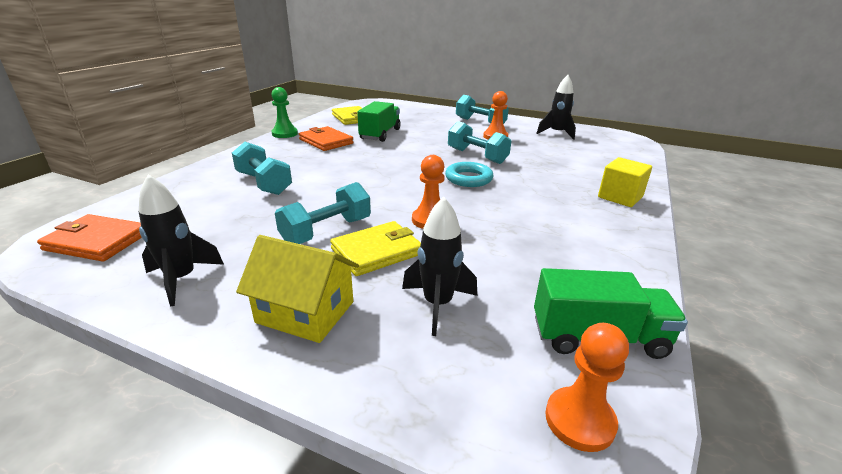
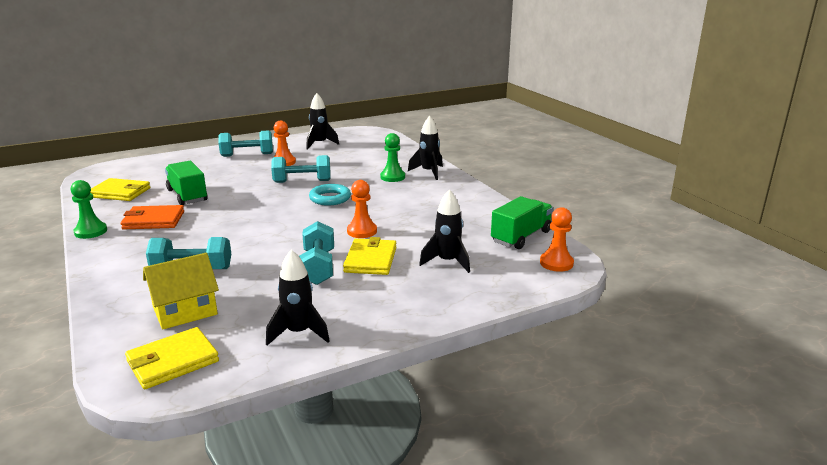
camera: 50 degrees left, 5 degrees down
(97, 241) = (172, 361): orange wallet -> yellow wallet
(305, 312) = (400, 300): yellow house -> yellow house (185, 311)
(568, 185) = (392, 177): none -> green pawn
(620, 197) = (428, 172): yellow cube -> black rocket

